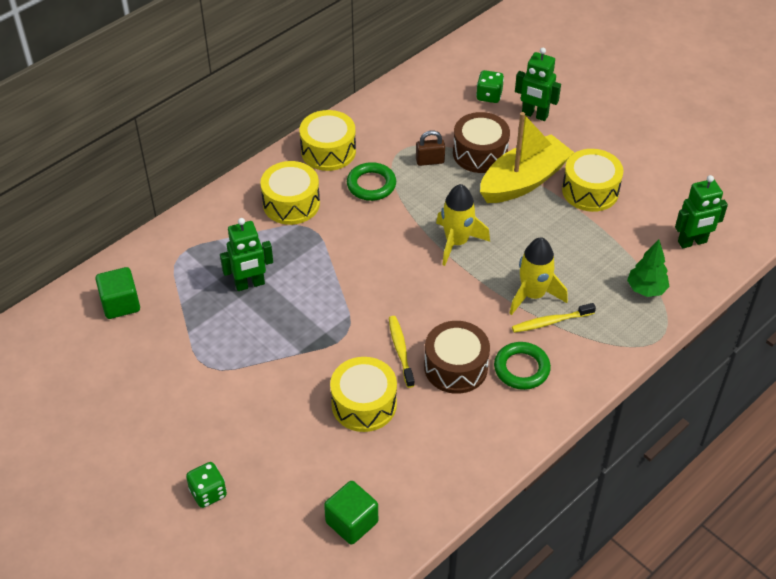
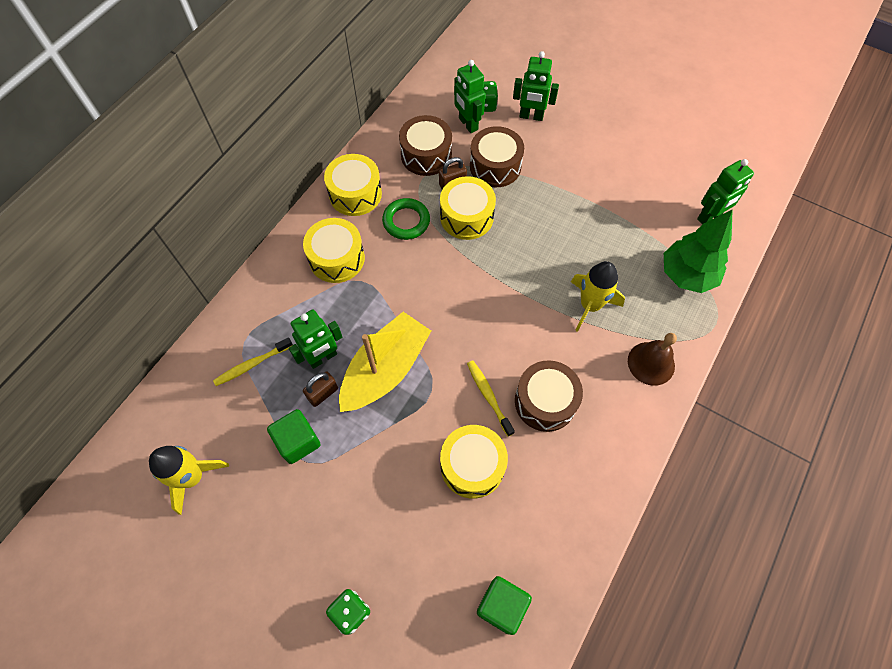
camera: 15 degrees left, 15 degrees up
(120, 304) = (200, 412): green cube -> green cube (298, 441)
(240, 314) = (323, 393): none -> brown padlock
(412, 130) = (426, 155): none -> brown drum
(457, 242) = (503, 265): yellow rocket -> yellow rocket (192, 477)
(465, 110) = (468, 124): none -> green robot
(521, 368) = (605, 387): green ring -> none
(524, 181) = (543, 186): yellow boat -> yellow boat (385, 370)
(551, 322) = (615, 330): yellow toothbrush -> yellow toothbrush (252, 364)
(577, 358) = (651, 363): none -> brown bell
(590, 191) = (604, 184): yellow drum -> yellow drum (466, 217)
(646, 289) = (687, 275): green tree -> green tree, size x1.58

